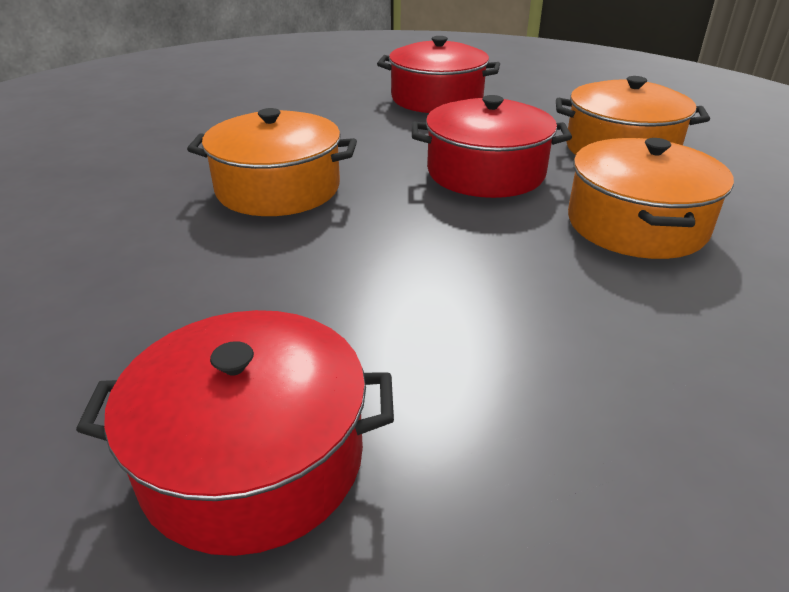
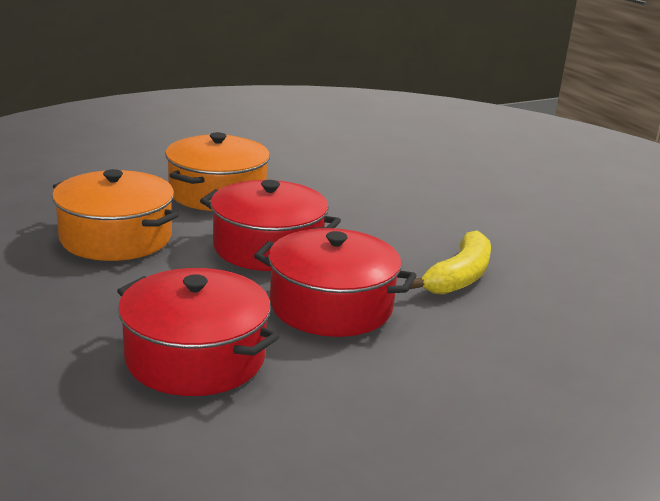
camera: 160 degrees left, 10 degrees down
(253, 459) = (491, 173): red pot -> red pot (331, 306)
(278, 188) = (459, 277): orange pot -> yellow banana

